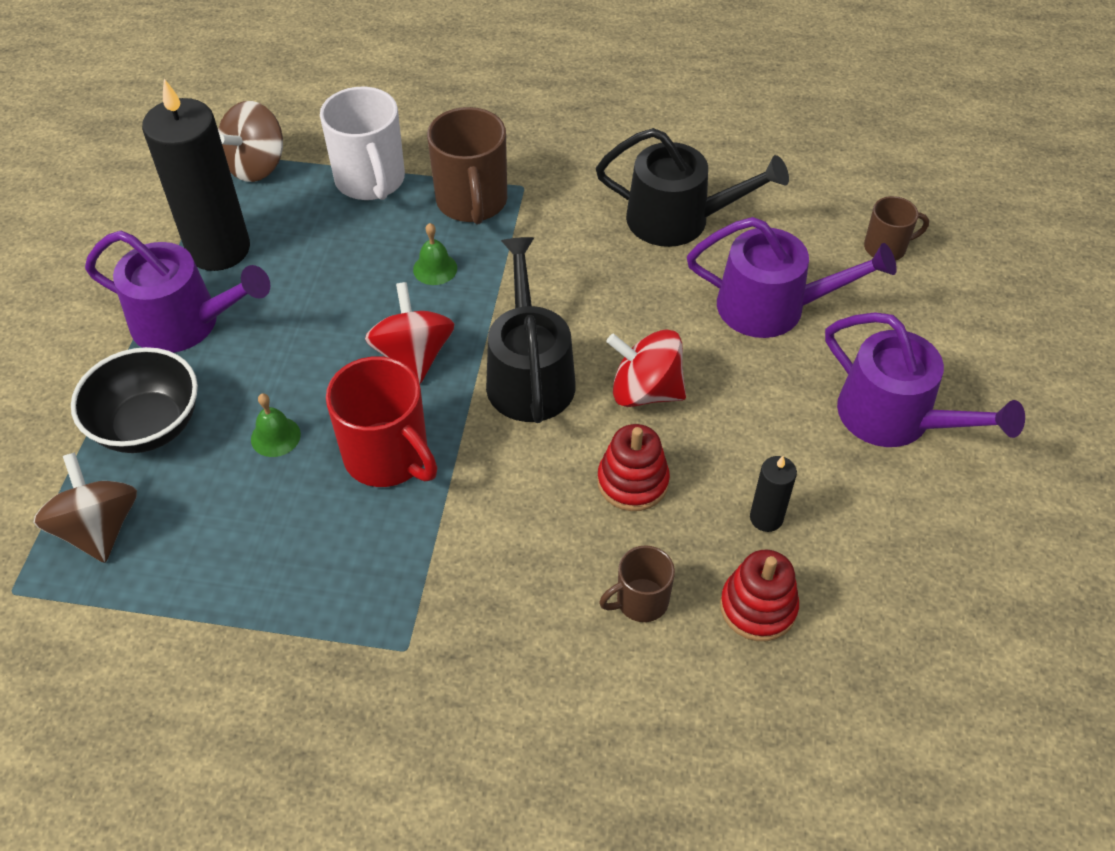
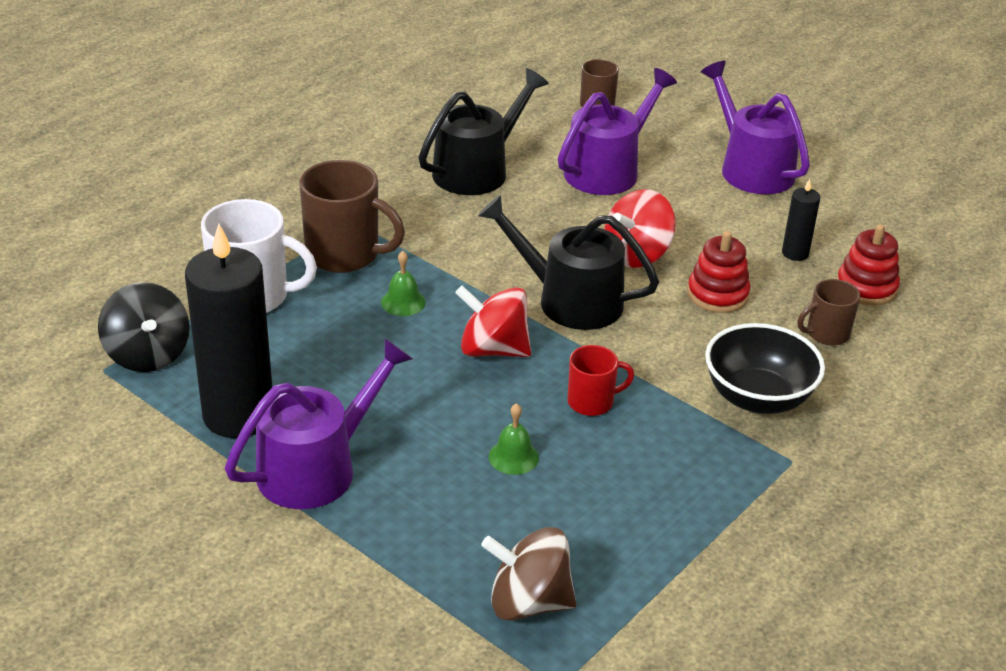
camera: 60 degrees left, 15 degrees down
(148, 426) = (428, 532): black bowl -> black bowl (757, 398)
(256, 166) = (148, 355): brown spinning top -> black spinning top
(388, 457) = (592, 402): red mug -> red mug, size x0.56
(640, 601) = (826, 334): brown mug -> brown mug turned 60 degrees clockwise
(895, 417) = (751, 168): purple watering can -> purple watering can turned 105 degrees counterclockwise

